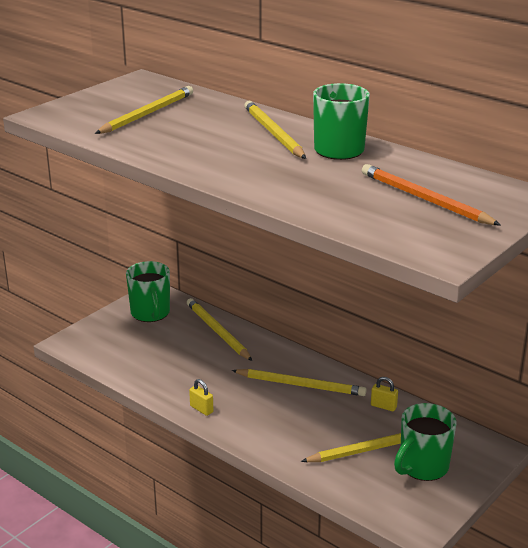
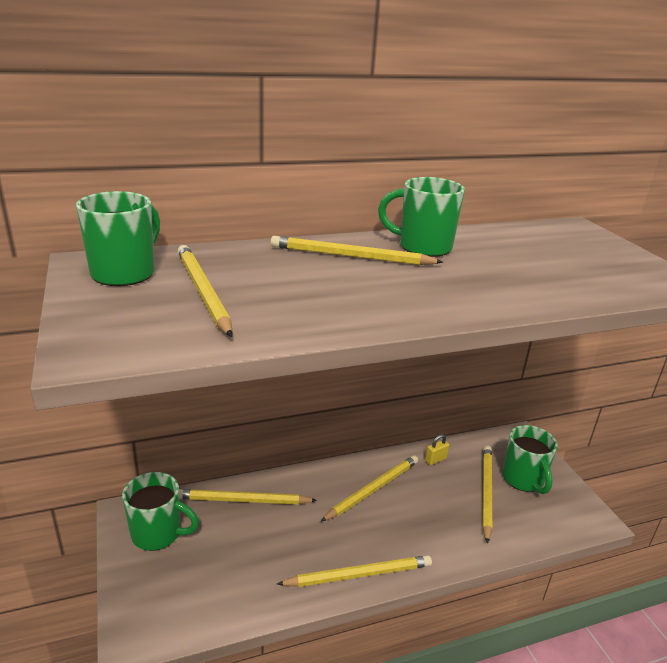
camera: 60 degrees left, 0 degrees up
(141, 91) = (125, 273): none -> green mug
(201, 409) = (359, 574): yellow padlock -> yellow pencil
(424, 199) = (561, 254): orange pencil -> none

